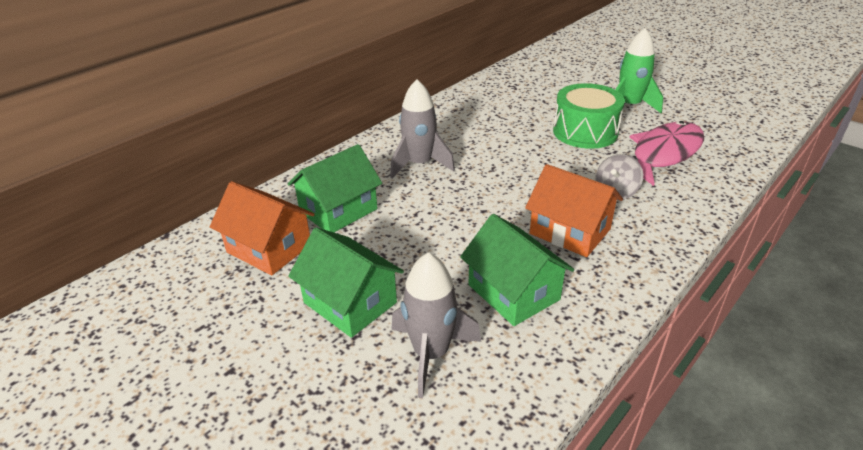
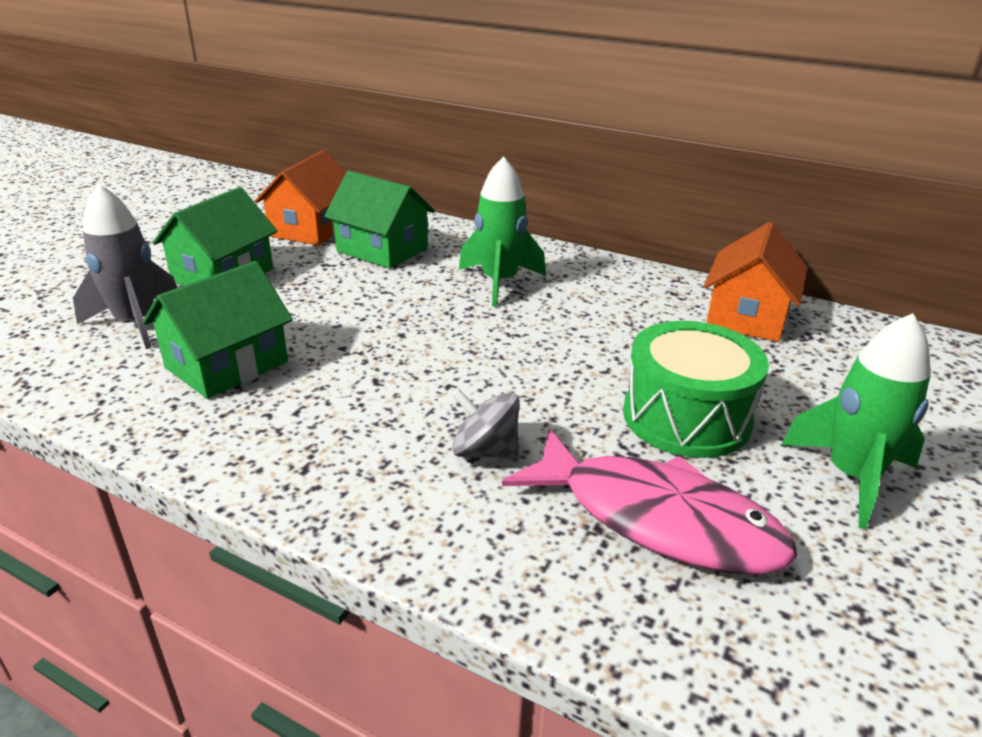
camera: 75 degrees right, 5 degrees down
(419, 164) = (499, 282): grey rocket -> green rocket
(570, 231) = (361, 404): orange house -> orange house (747, 316)

